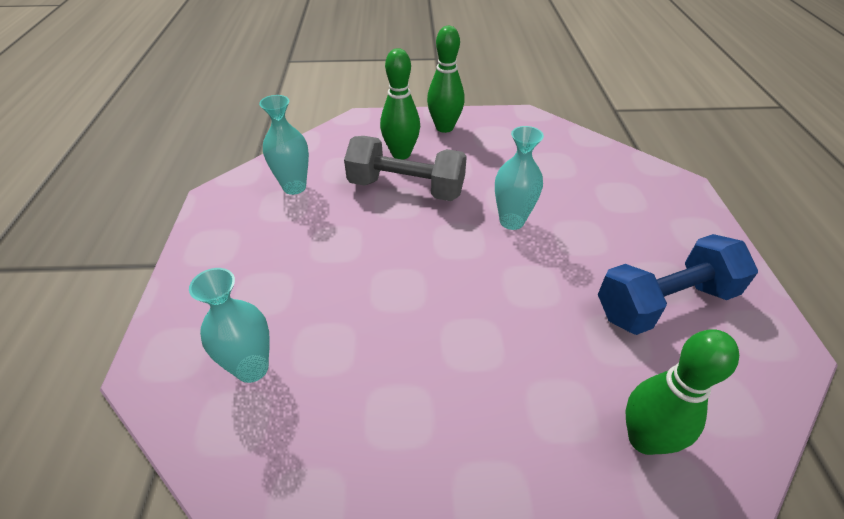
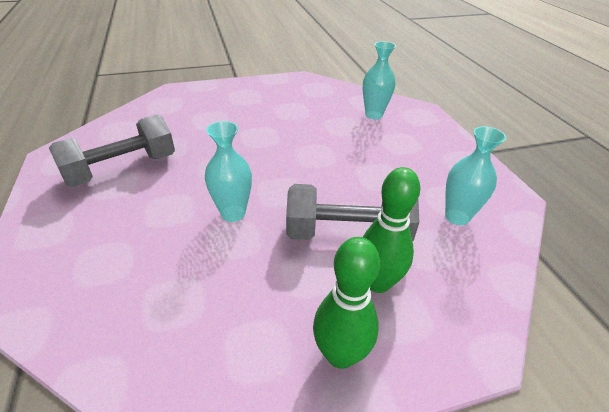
camera: 165 degrees right, 5 degrees down
(644, 439) = (171, 115): green bowling pin -> none
(664, 303) = (122, 169): blue dumbbell -> grey dumbbell

